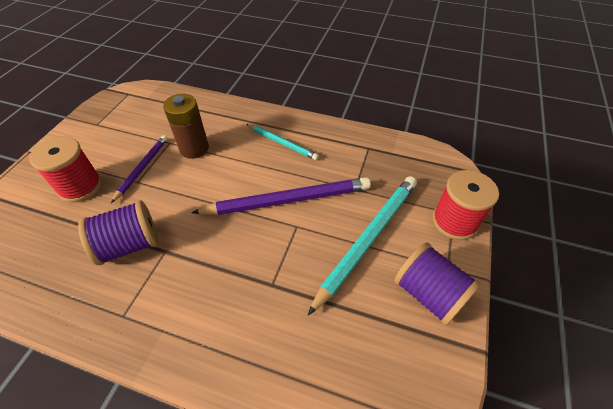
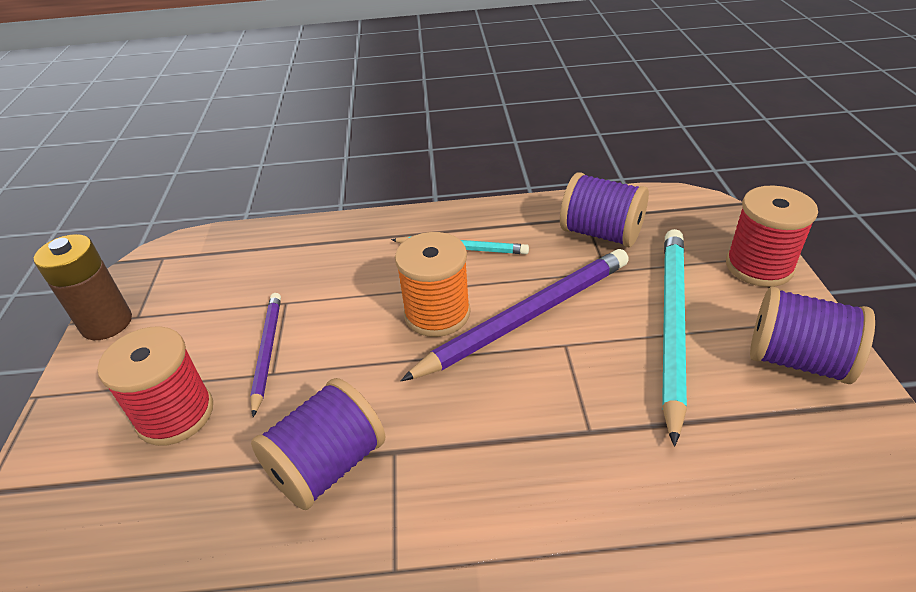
camera: 20 degrees left, 10 degrees down
(194, 148) = (333, 297): brown battery -> brown battery (107, 323)
(240, 179) = (437, 314): none -> orange spool
(370, 162) = (601, 233): none -> purple spool

